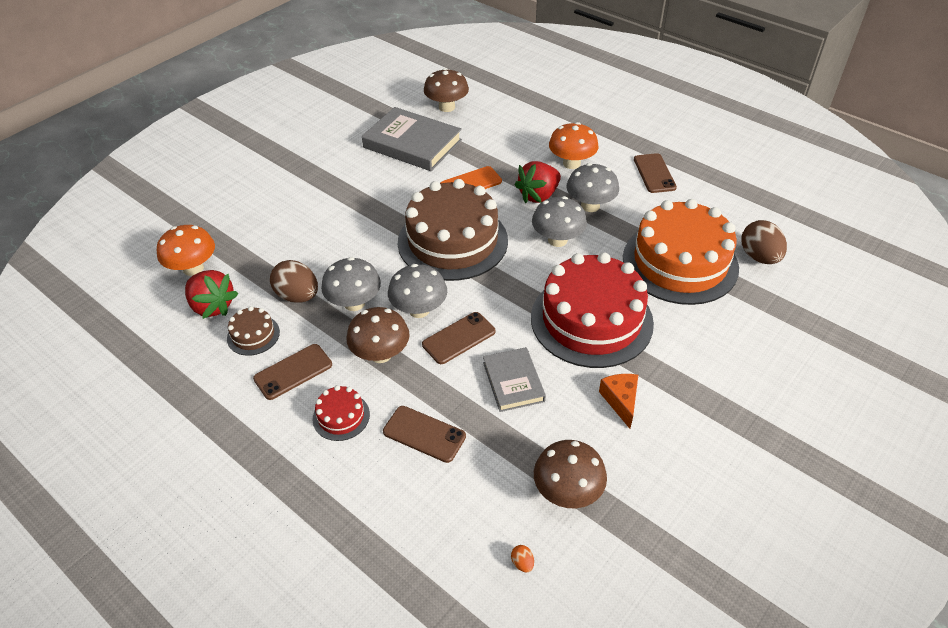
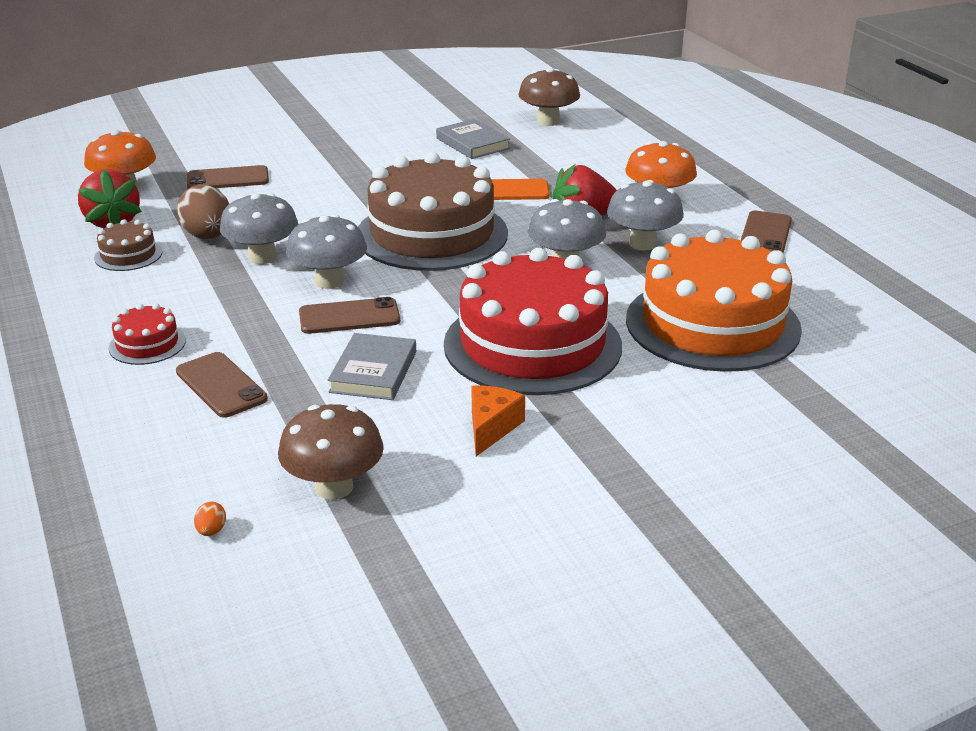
camera: 25 degrees right, 15 degrees down
(293, 372) = (137, 294): brown phone -> brown phone (228, 179)
(380, 354) = (245, 306): brown mushroom -> none
(412, 144) = (472, 143): grey book -> grey book, size x0.58
(759, 257) = (838, 347): brown egg -> none

